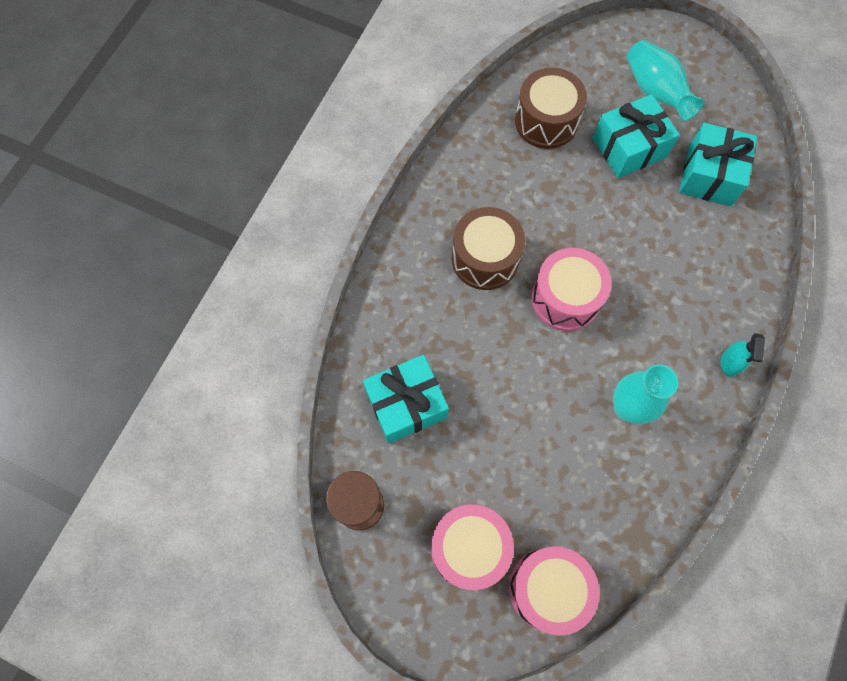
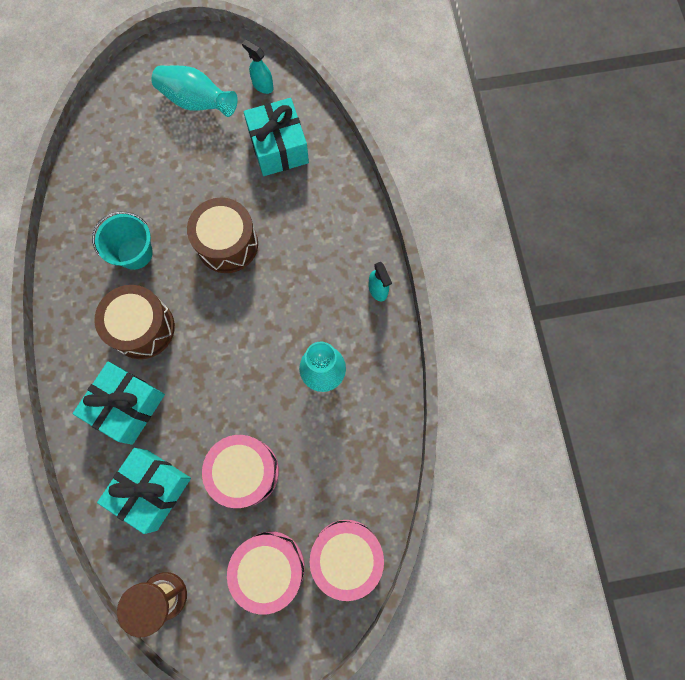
camera: 35 degrees left, 5 degrees up
(518, 190) = (135, 253): none -> turquoise bucket
(546, 121) = (123, 180): brown drum -> brown drum (227, 244)
(565, 298) = (226, 319): pink drum -> pink drum (245, 471)
(629, 148) = (203, 162): turquoise gift -> turquoise gift (127, 406)
(727, 112) = (262, 86): none -> turquoise spray bottle

